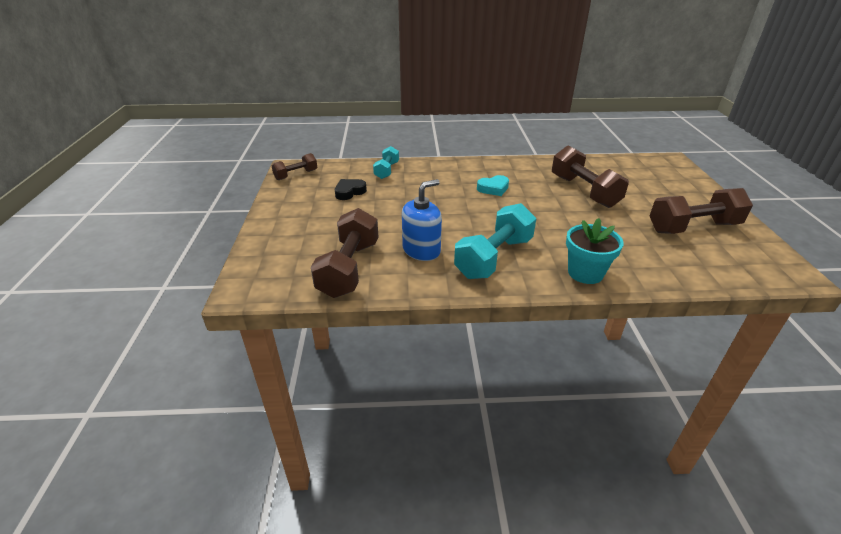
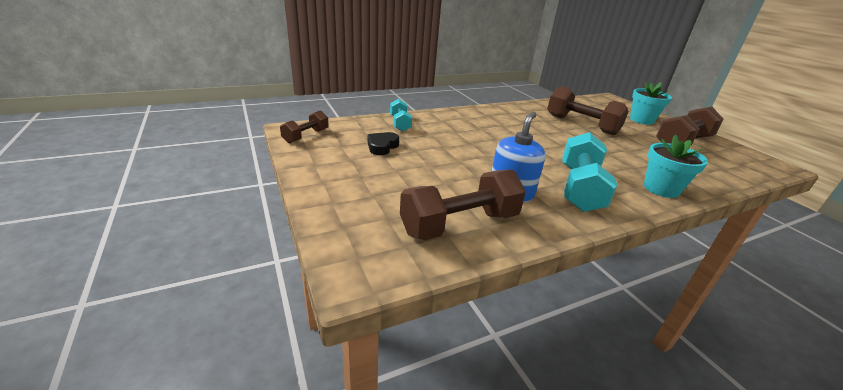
camera: 25 degrees left, 5 degrees down
(349, 268) = (460, 224): brown dumbbell -> brown dumbbell turned 75 degrees clockwise
(493, 189) = (511, 130): turquoise heart -> none
(675, 193) = (641, 120): none -> turquoise flower pot

